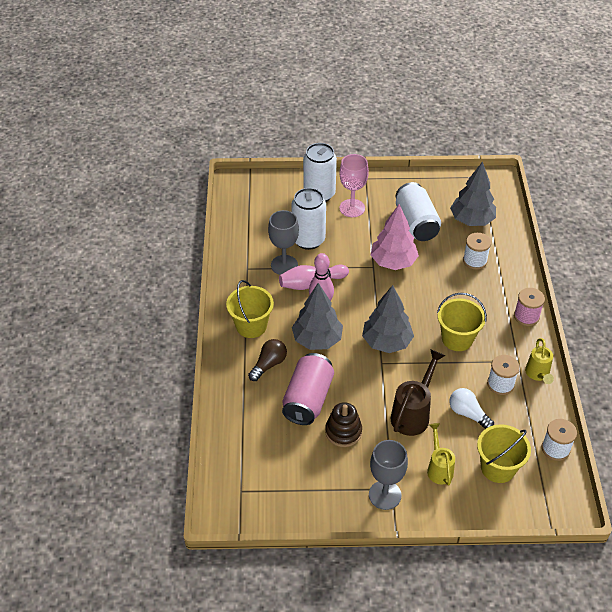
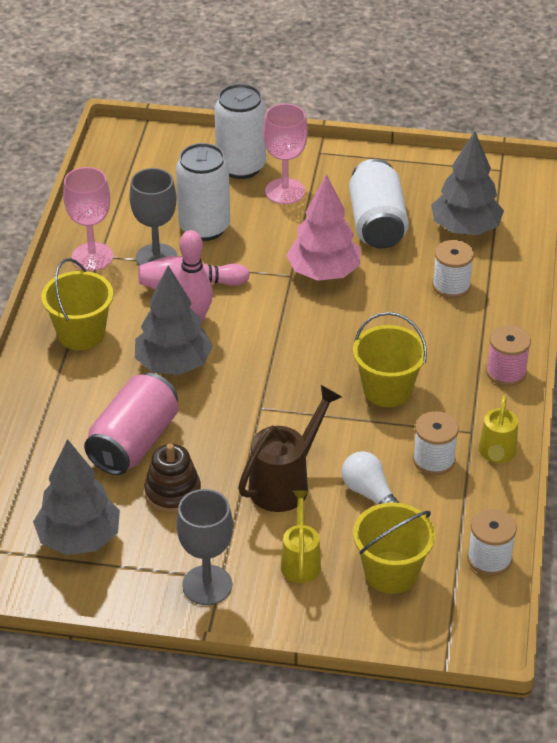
camera: 10 degrees right, 5 degrees down
(242, 269) = (92, 256): none -> pink goblet
(269, 364) = (90, 389): brown light bulb -> none
(386, 342) = (277, 381): grey tree -> grey tree (79, 539)

